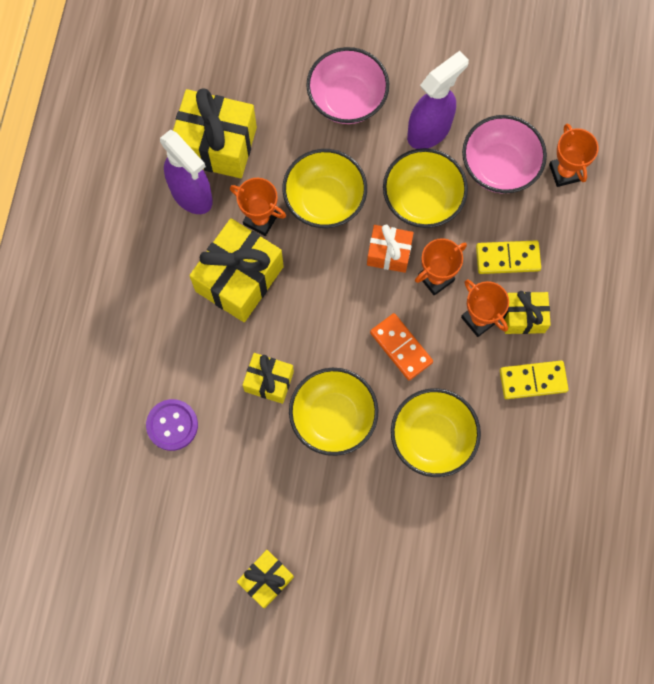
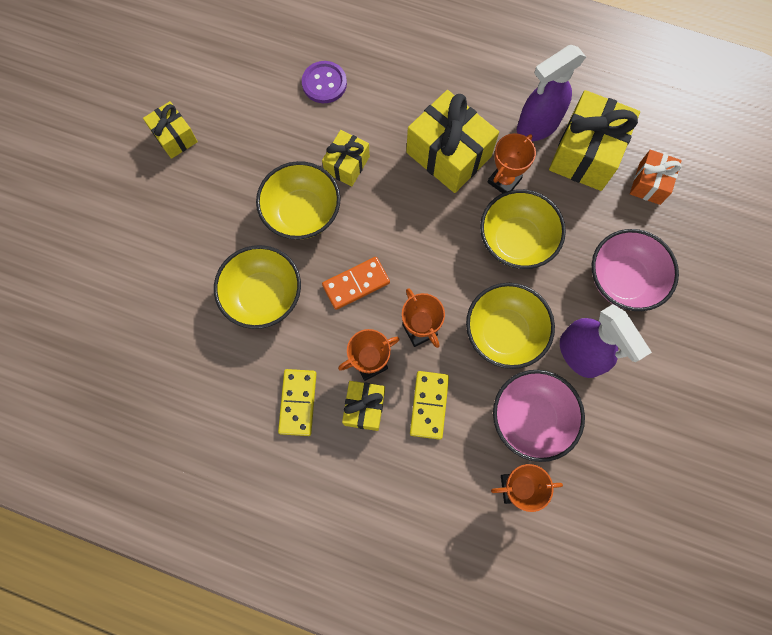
camera: 100 degrees right, 0 degrees up
(389, 253) = (452, 290): orange gift -> orange gift (649, 183)

